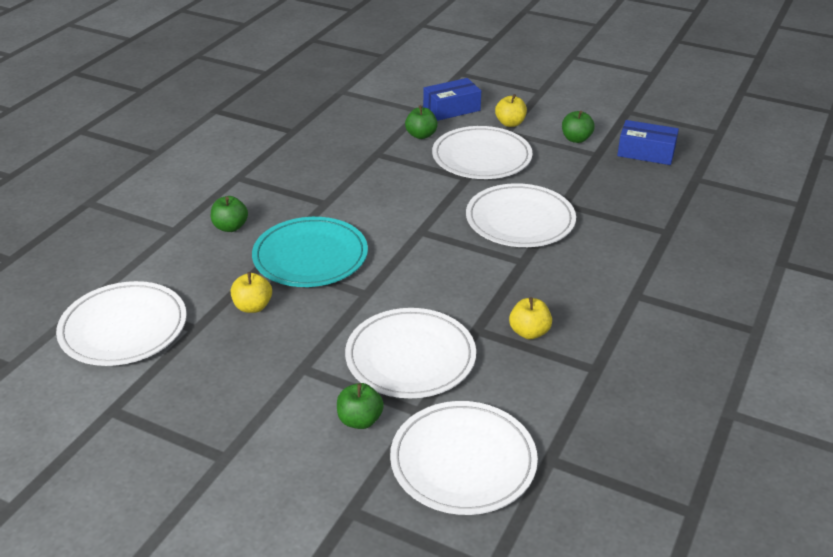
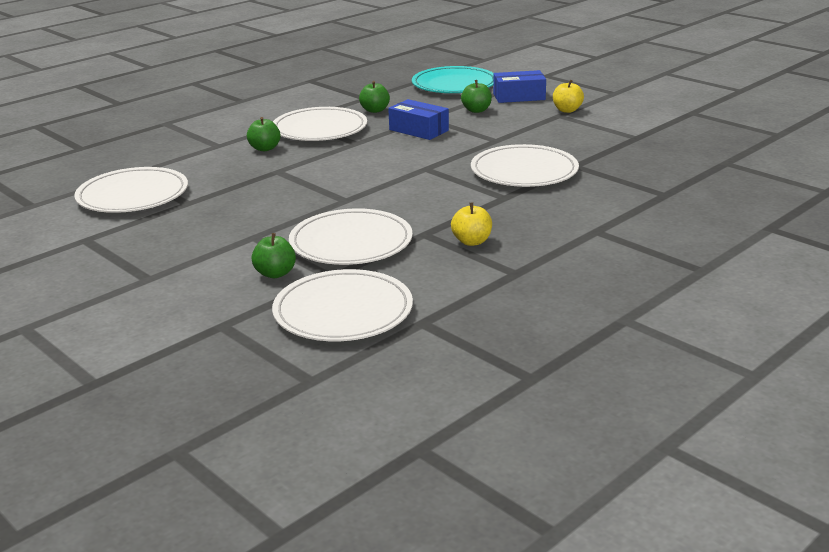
camera: 20 degrees right, 10 degrees down
(253, 307) = (244, 196): yellow apple -> none
(310, 256) = (316, 172): turquoise plate -> turquoise plate (454, 84)
(481, 157) = (521, 129): white plate -> white plate (319, 129)
(576, 139) = (623, 126): green apple -> green apple (375, 110)
(646, 152) = (688, 141): blue box -> blue box (419, 130)

